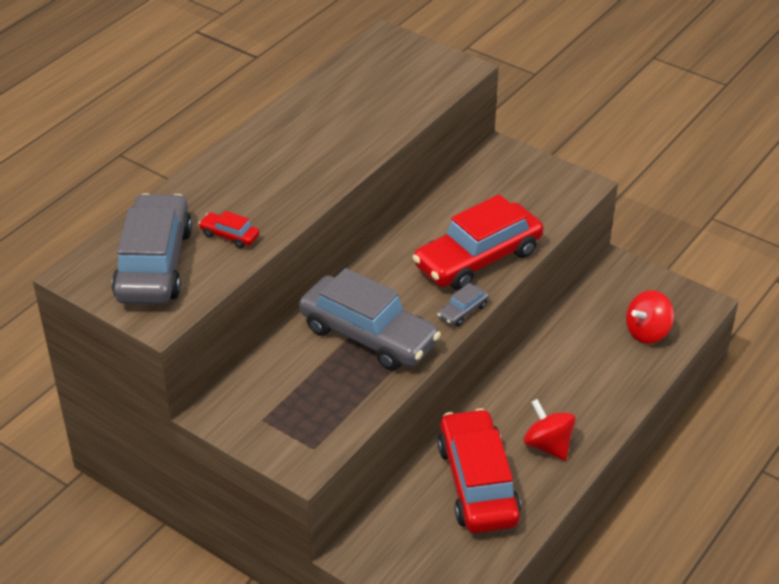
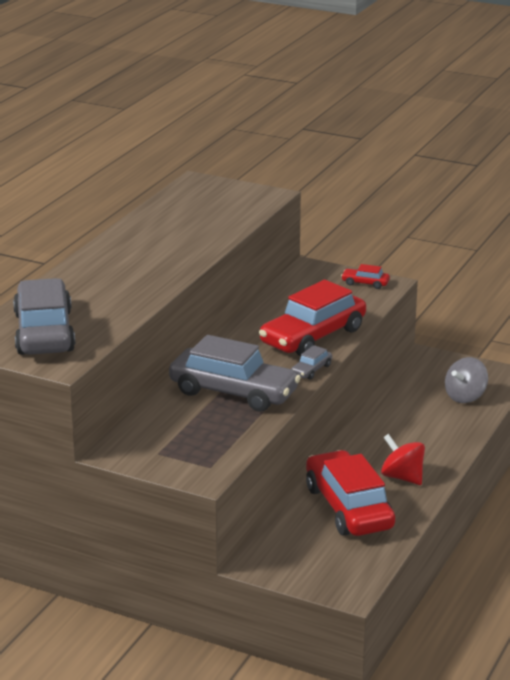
camera: 10 degrees left, 15 degrees down
(229, 235) = (104, 310): red car -> red car (365, 283)
(647, 332) = (465, 397): red spinning top -> grey spinning top

